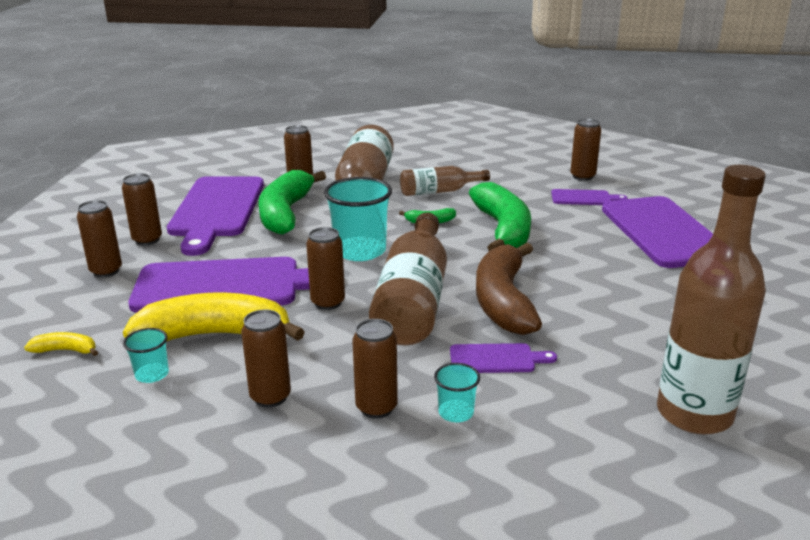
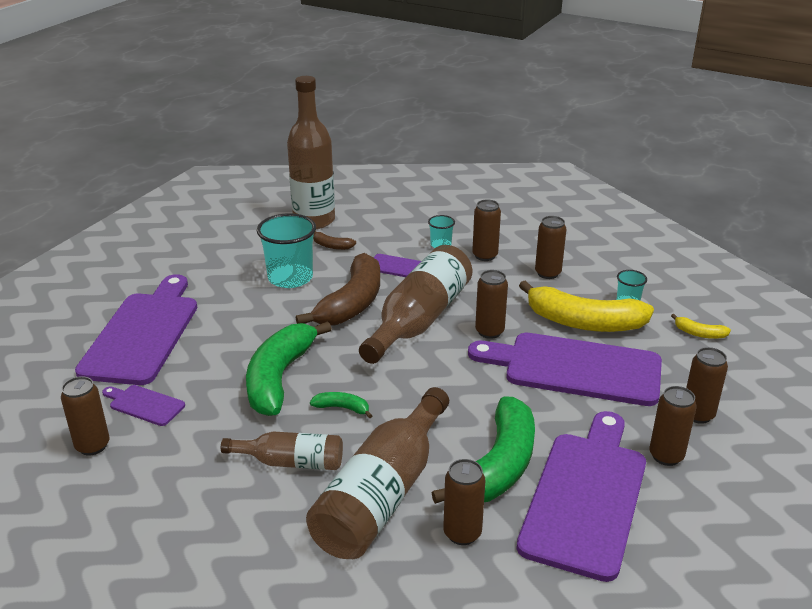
camera: 160 degrees left, 5 degrees up
(360, 251) = (437, 382): turquoise cup -> turquoise cup (290, 278)
(612, 372) = (331, 246): none -> brown banana

